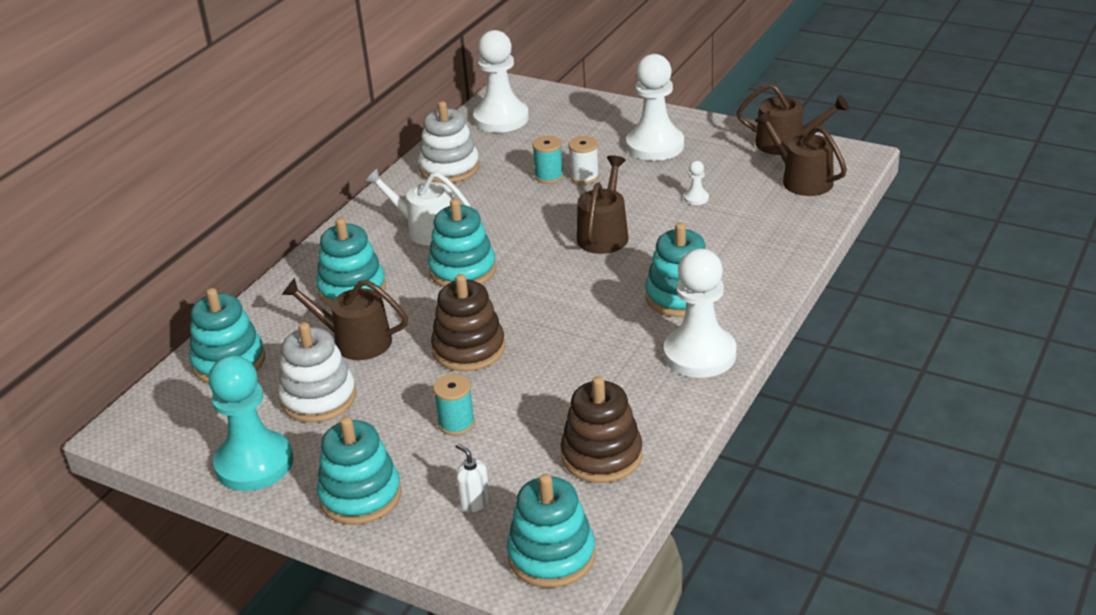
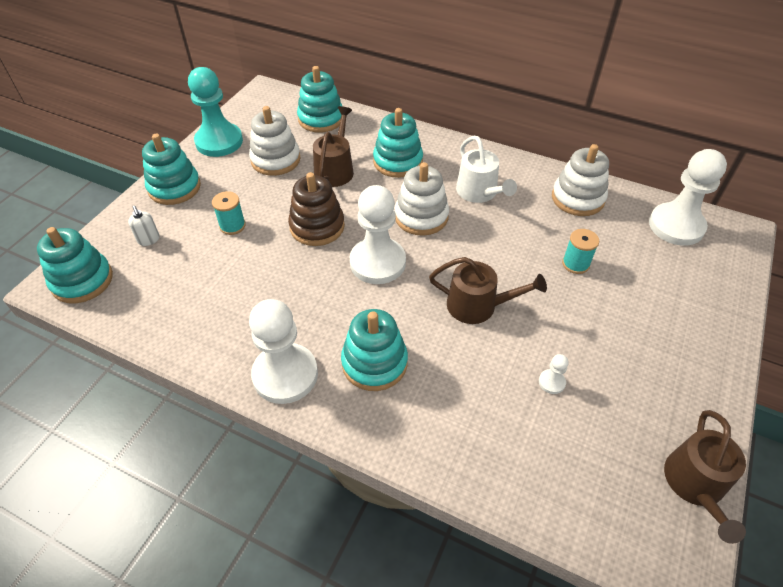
camera: 85 degrees right, 15 degrees up
(427, 230) = (479, 192): white watering can -> white watering can turned 135 degrees clockwise
(462, 270) = (421, 216): turquoise stacking toy -> white stacking toy
(474, 502) = (149, 240): white soap dispenser -> white soap dispenser turned 105 degrees clockwise
(584, 177) = (579, 290): white spool -> none
(602, 456) = (173, 306): brown stacking toy -> none
(655, 146) = (654, 348): white pawn -> white pawn (377, 262)
(802, 180) = (608, 495): brown watering can -> none

